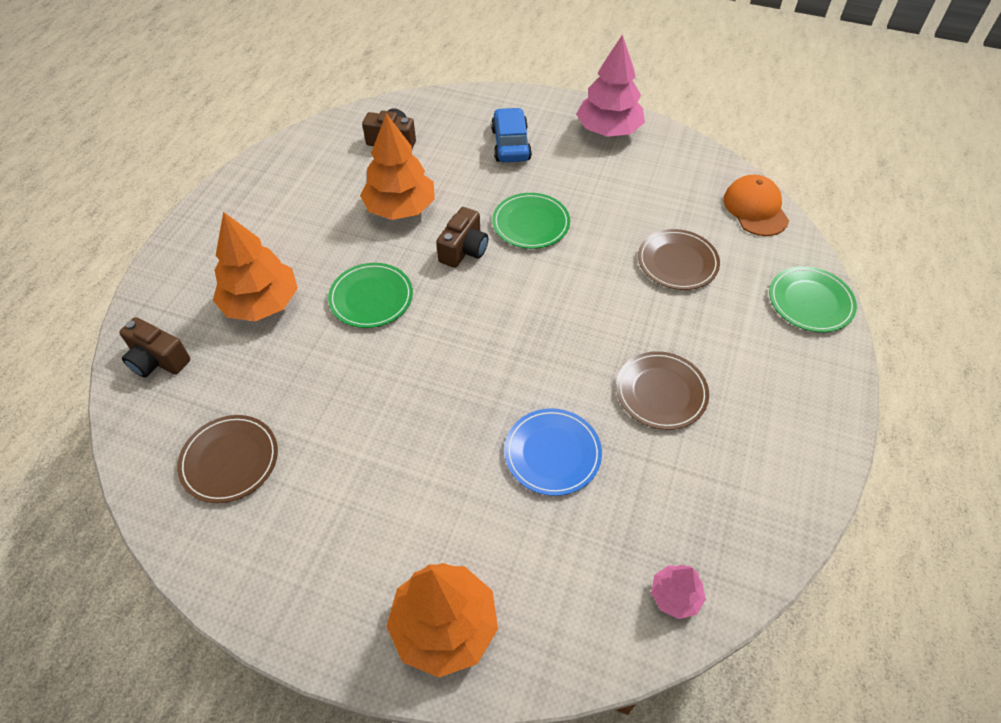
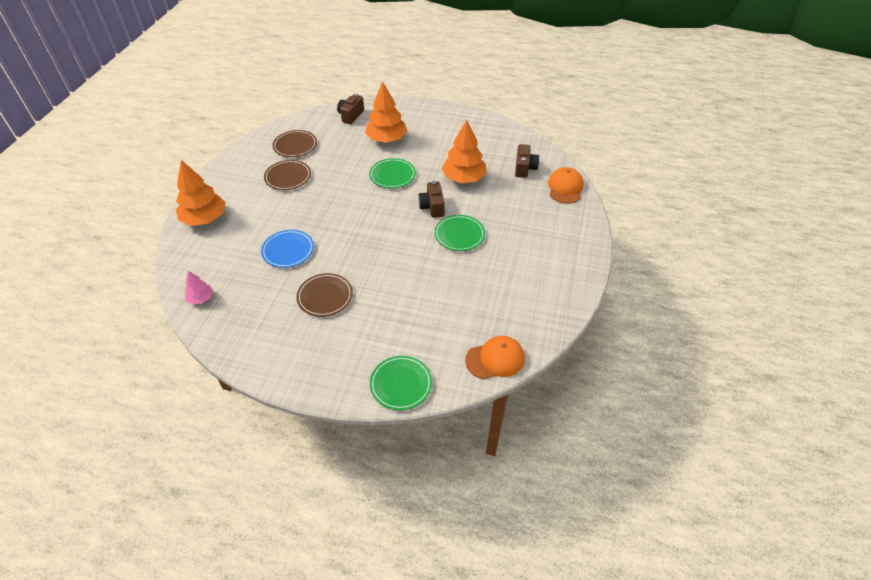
camera: 85 degrees right, 5 degrees down
(445, 108) = (565, 188): none -> orange cap
(464, 250) = (432, 207): brown camera -> brown camera turned 60 degrees clockwise
(510, 144) = (535, 221): blue car -> none
(608, 130) = (566, 272): pink tree -> none
(677, 262) = (433, 308): brown plate -> brown plate (288, 177)

